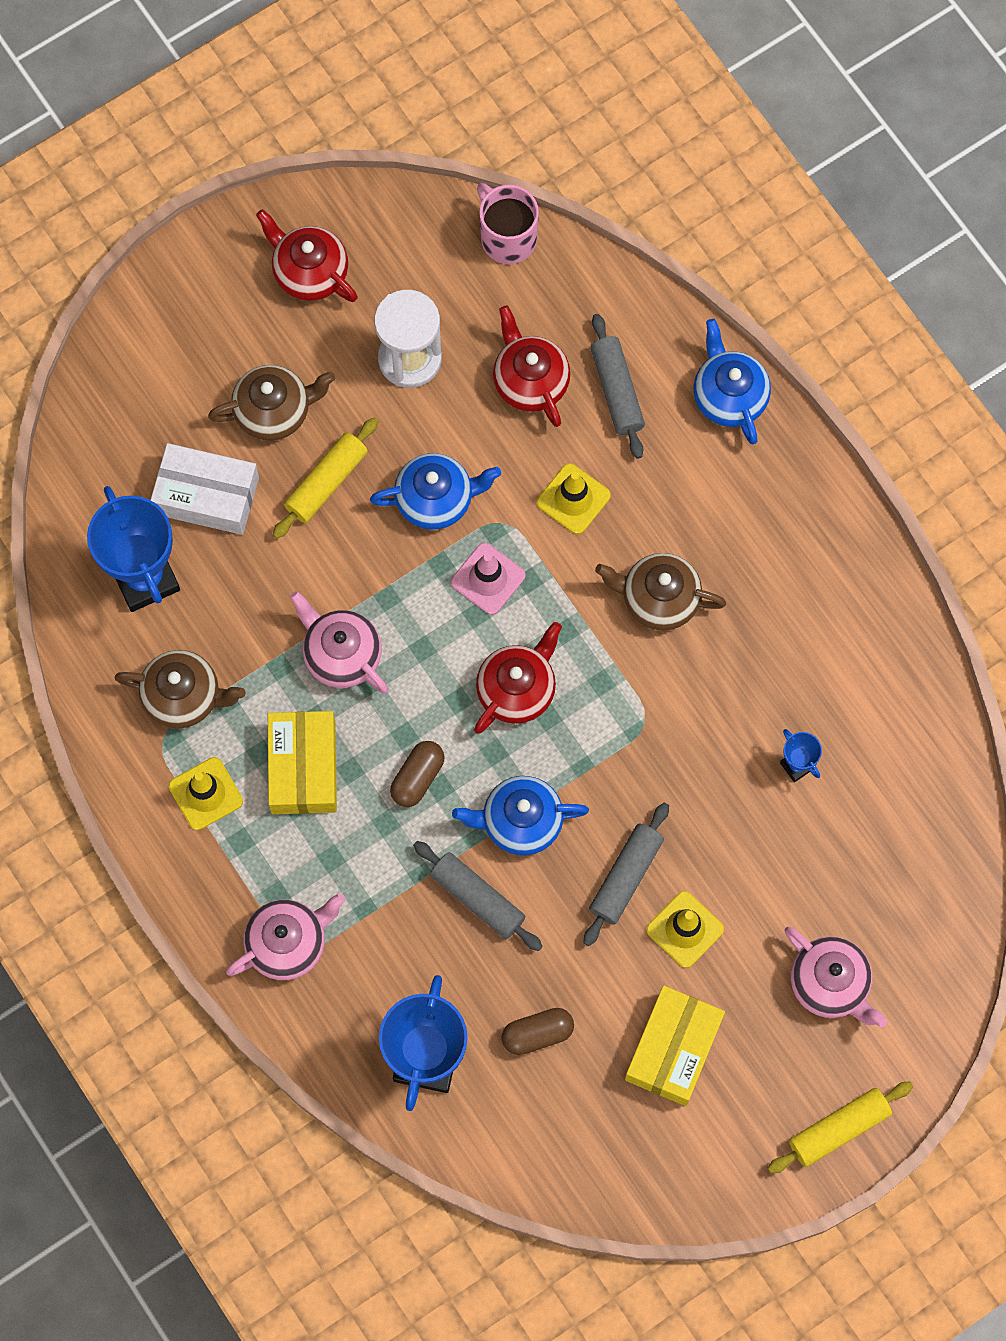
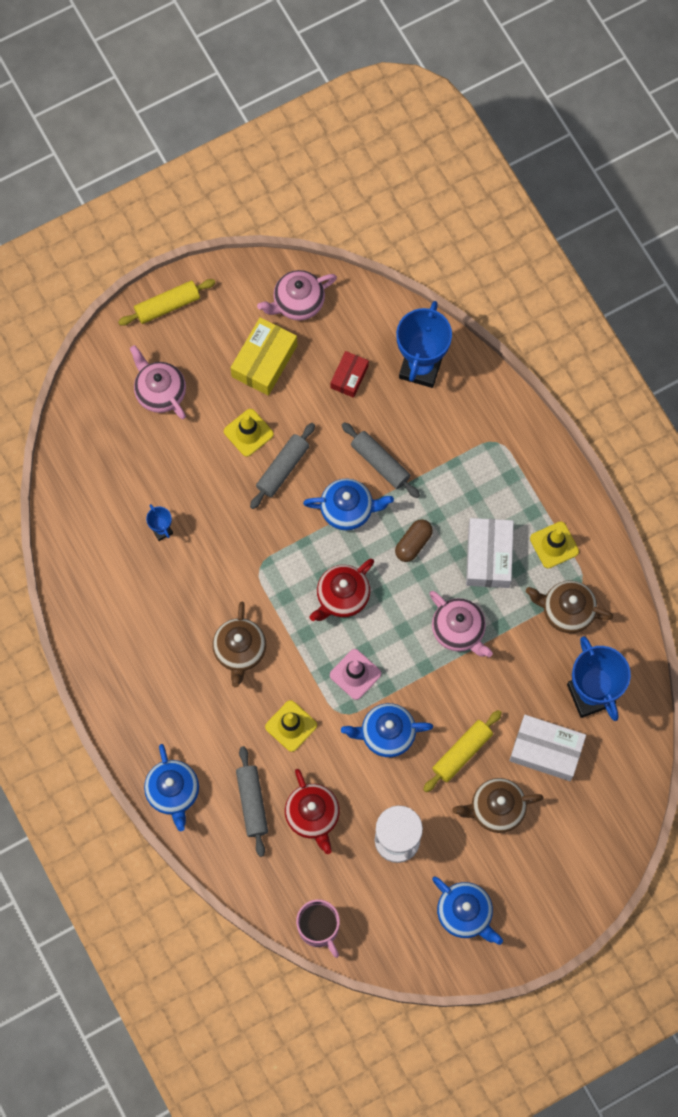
camera: 175 degrees left, 0 degrees up
(288, 943) = (504, 445): pink teapot -> pink teapot (298, 302)
(303, 767) = (488, 556): yellow box -> white box
(309, 272) = (465, 913): red teapot -> blue teapot
(537, 1034) = (349, 377): brown capsule -> red box
(659, 599) = (240, 650): brown teapot -> brown teapot turned 75 degrees clockwise

